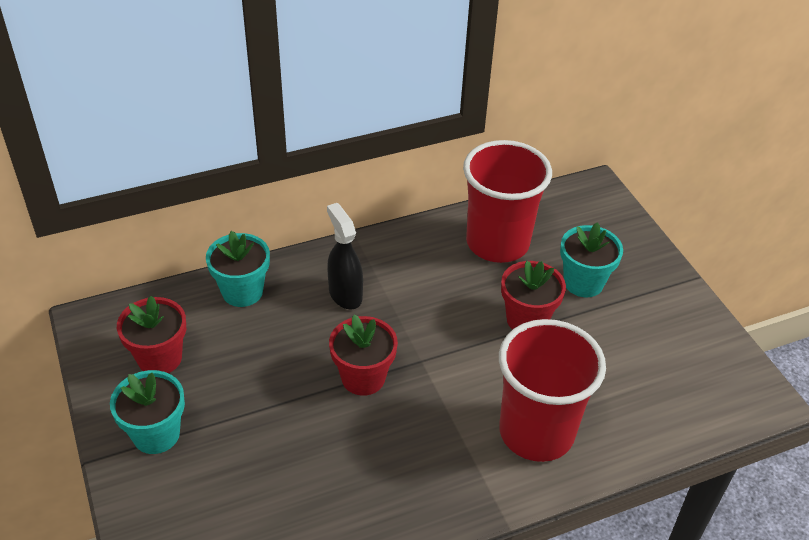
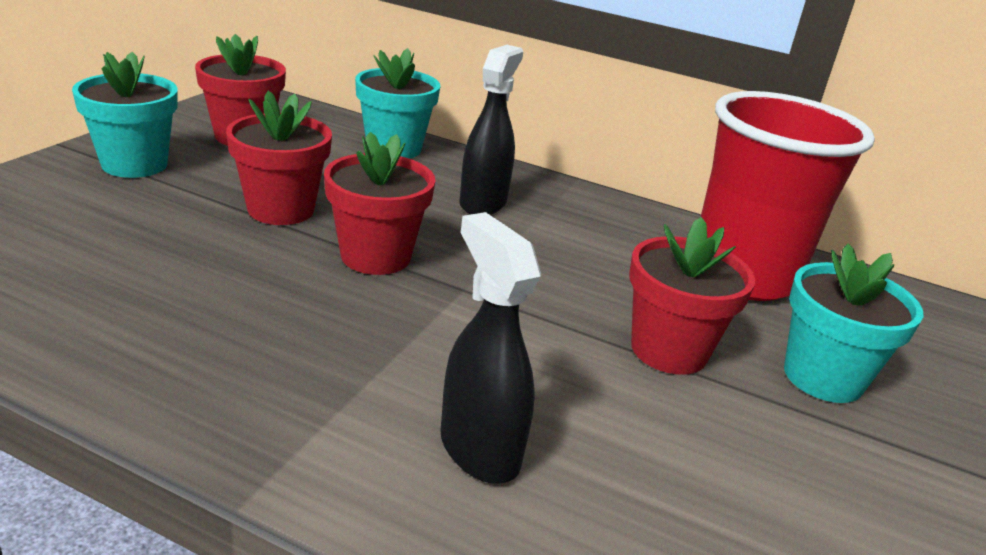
camera: 45 degrees right, 15 degrees down
(277, 391) = (281, 209): none -> red flower pot
(536, 432) = (478, 449): red cup -> black spray bottle

